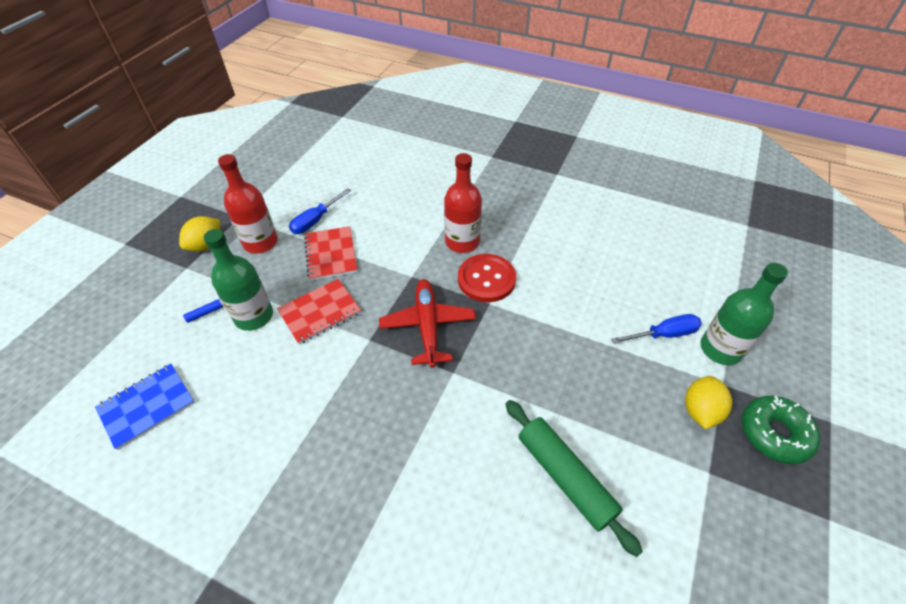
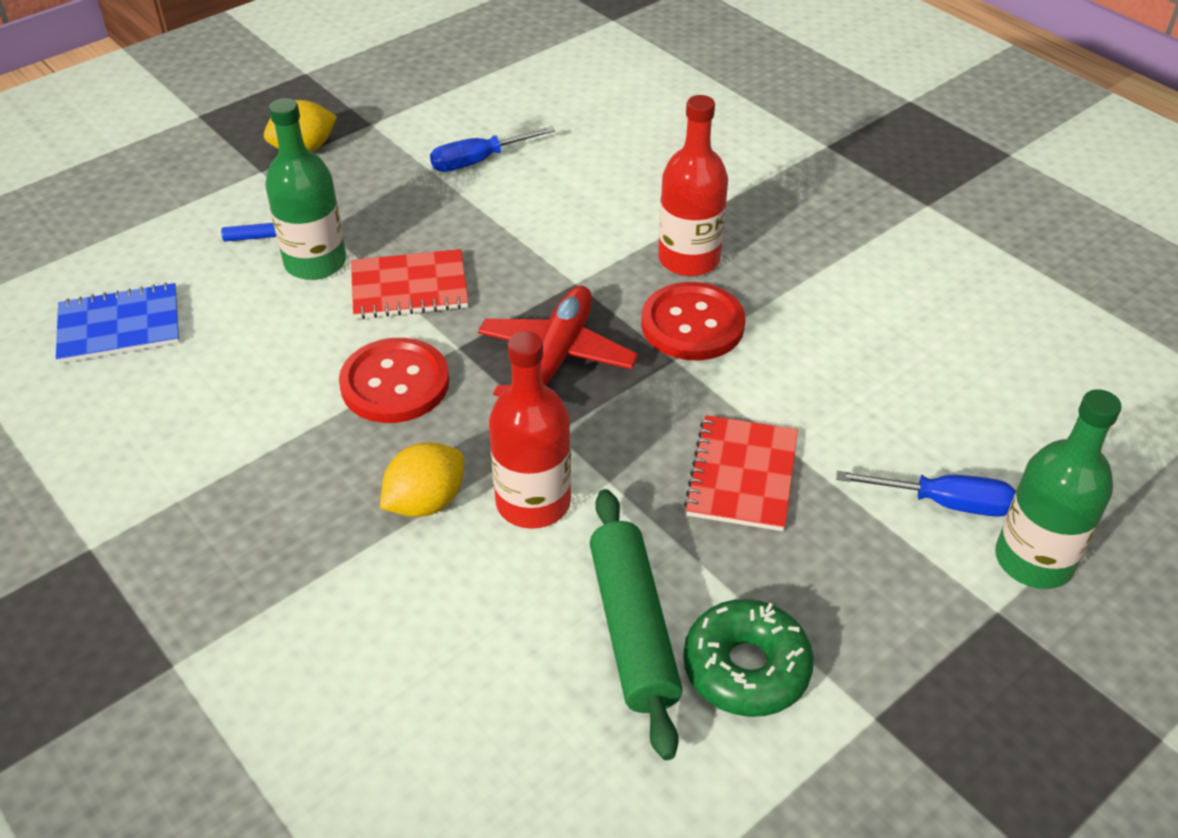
camera: 25 degrees right, 5 degrees down
(260, 242) = (381, 168): red bottle -> red bottle (533, 502)
(331, 254) = (472, 215): red notebook -> red notebook (742, 475)
(346, 377) = (395, 383): none -> red button
(700, 411) = (925, 631): yellow lemon -> yellow lemon (426, 502)
(774, 433) = (1037, 713): green donut -> green donut (746, 668)

